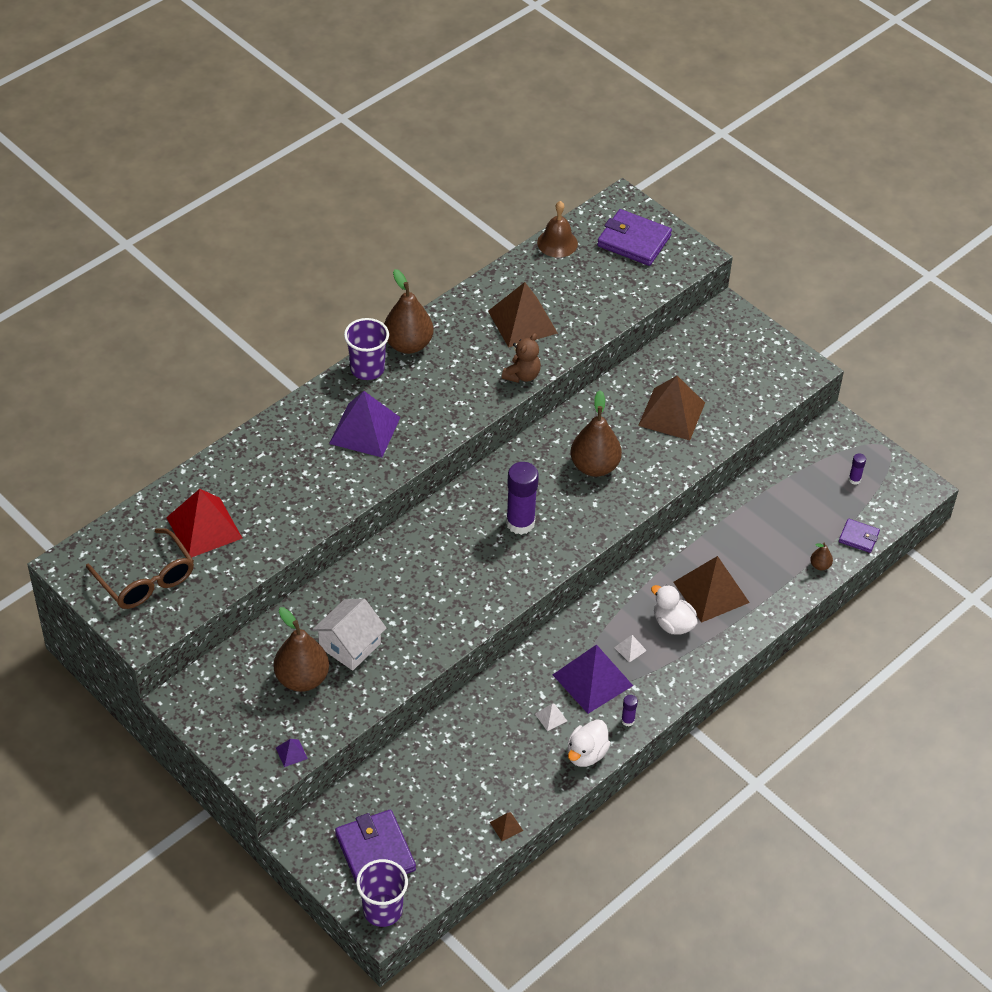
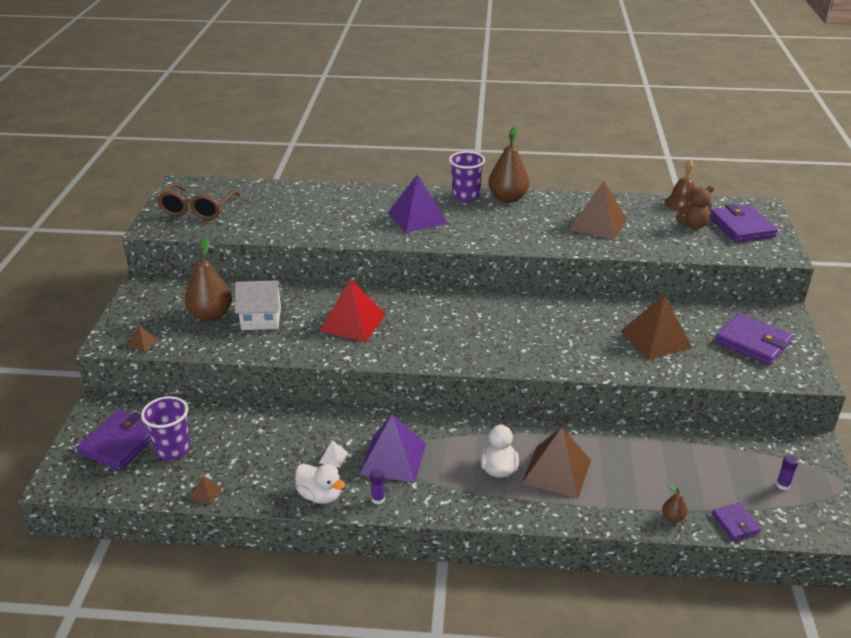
camera: 50 degrees right, 15 degrees down
(204, 527) = (262, 207): red pyramid -> red pyramid (353, 322)
(291, 753) = (142, 342): purple pyramid -> brown pyramid
(382, 910) = (69, 475): purple cup -> purple cup (173, 449)
(520, 523) = (458, 329): purple glue stick -> none
(522, 375) = (556, 245): brown teddy bear -> brown teddy bear (693, 225)
(586, 754) = (320, 495): white duck -> white duck turned 135 degrees counterclockwise
(594, 466) = (554, 332): brown pear -> none
(630, 649) = (446, 460): white pyramid -> none
(738, 363) = (752, 342): none -> purple wallet

